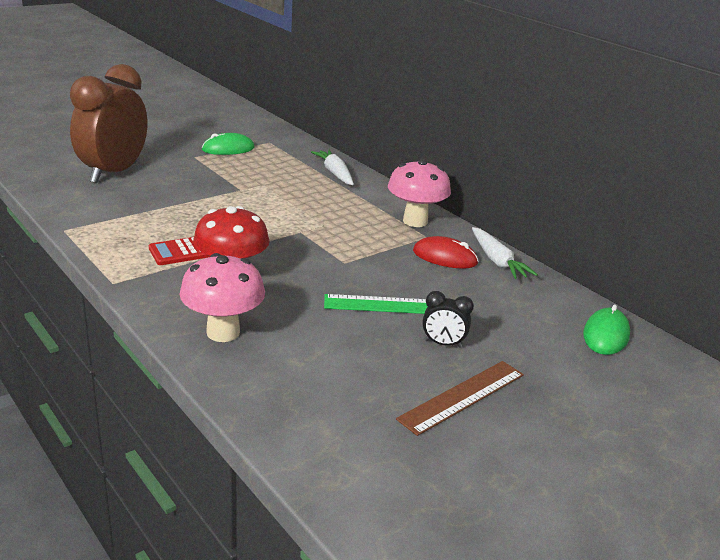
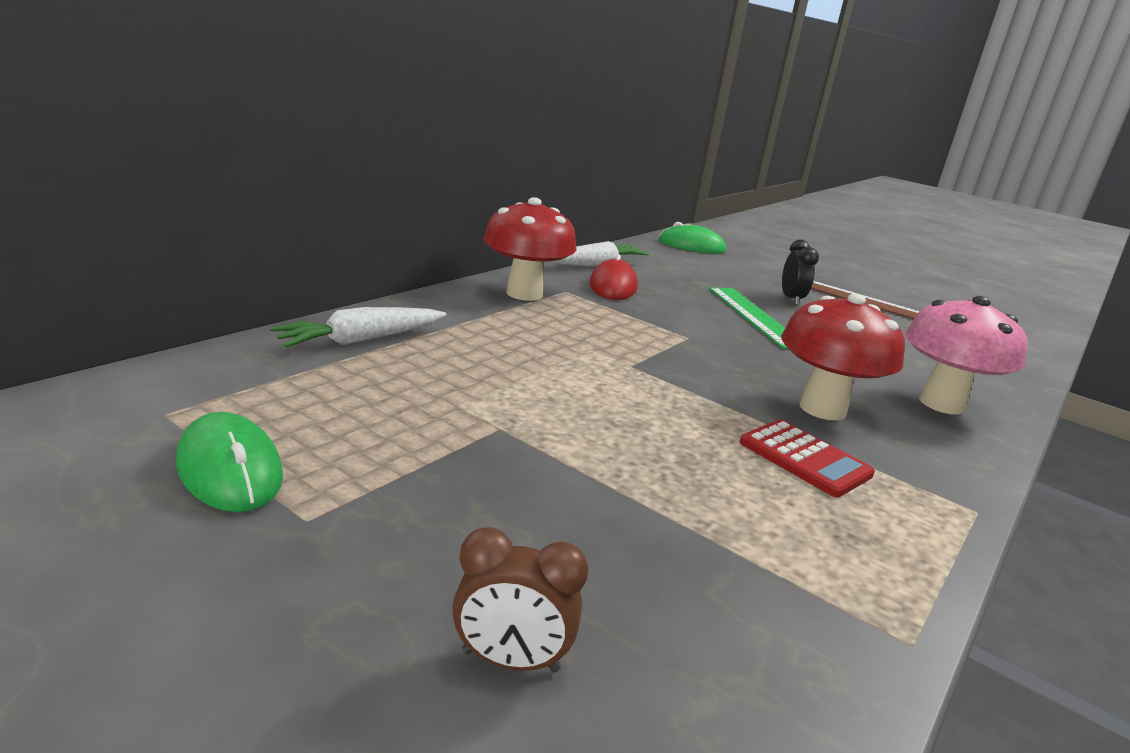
camera: 105 degrees left, 5 degrees down
(114, 173) = (510, 661): brown clock -> brown clock, size x0.41
(415, 221) = (524, 294): pink mushroom -> red mushroom

